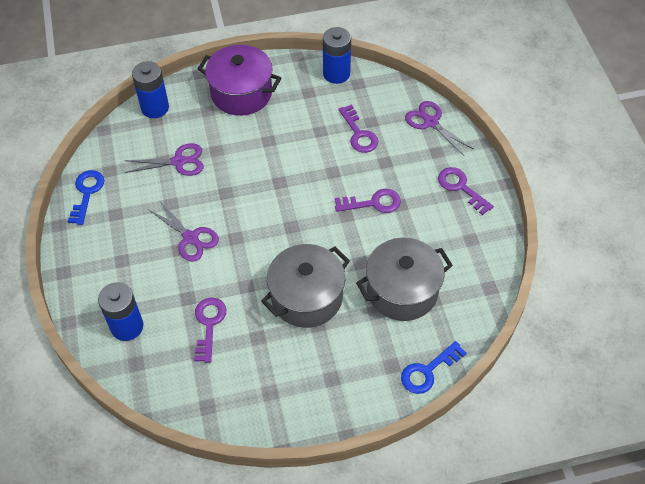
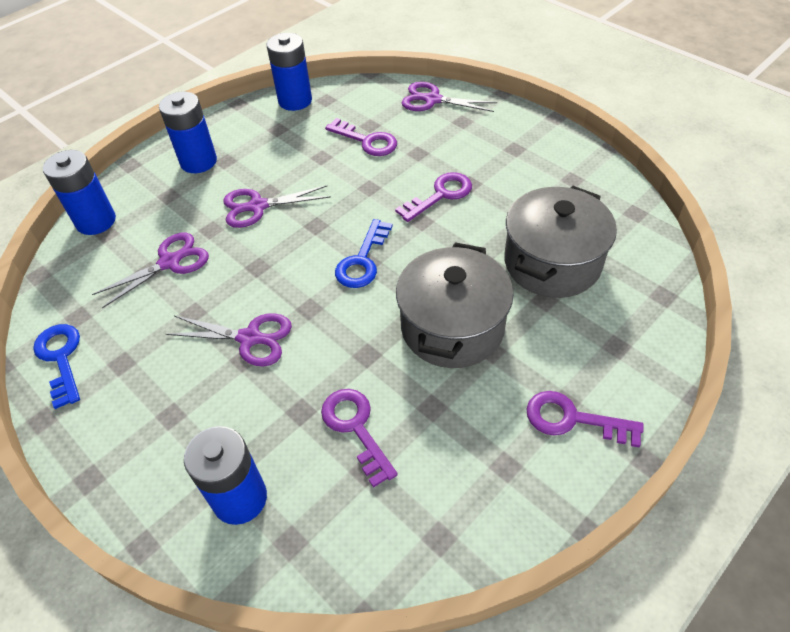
camera: 30 degrees left, 5 degrees down
(241, 93) = (198, 161): purple pot -> blue battery
(254, 149) = (258, 206): none -> purple scissors
(428, 371) = (660, 329): blue key -> blue key (362, 260)
(461, 187) = (516, 140): purple key -> purple key (572, 419)

